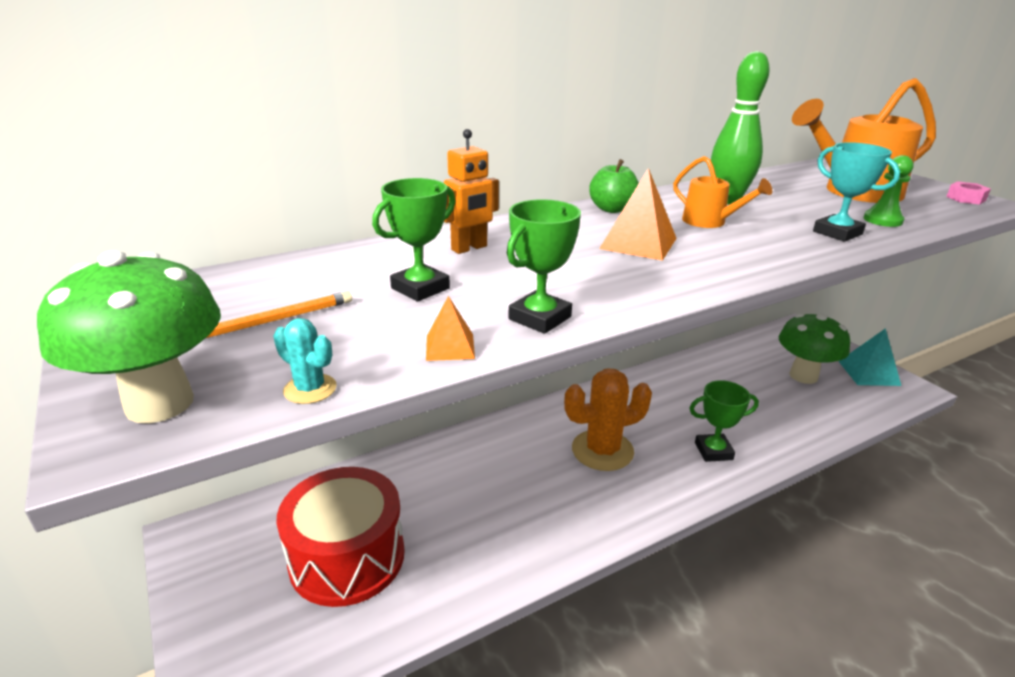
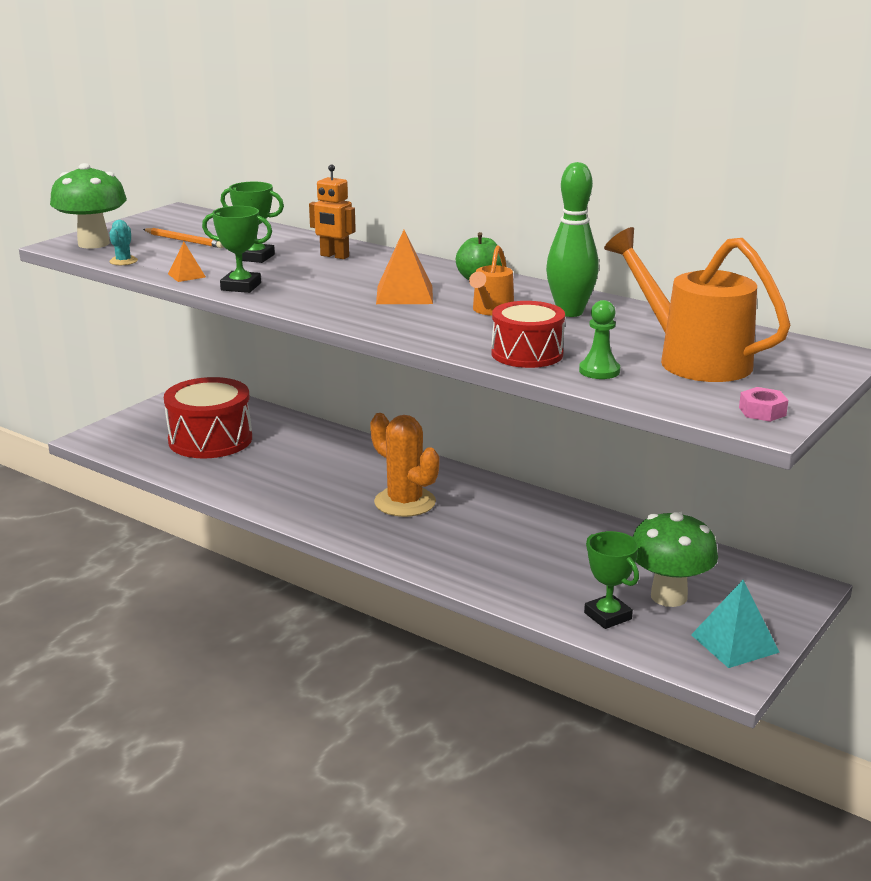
camera: 65 degrees right, 5 degrees down
(713, 451) = (455, 554): green trophy -> green trophy (607, 616)
(837, 233) = (527, 354): turquoise trophy -> red drum

